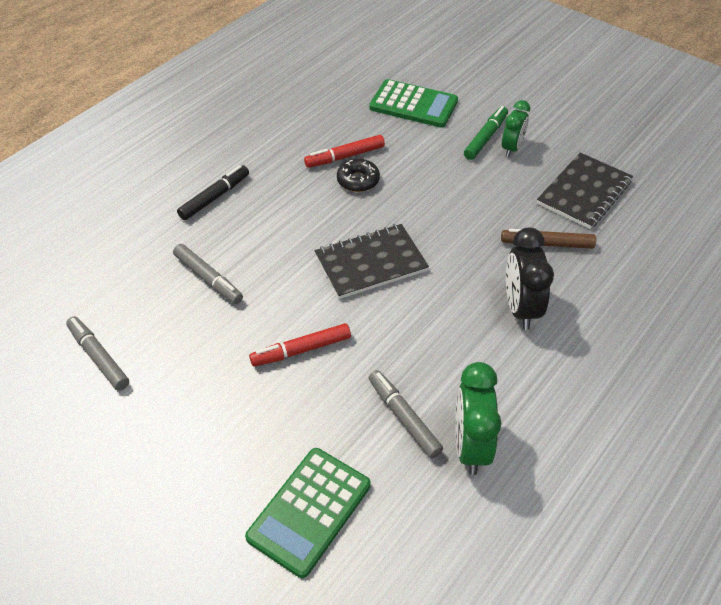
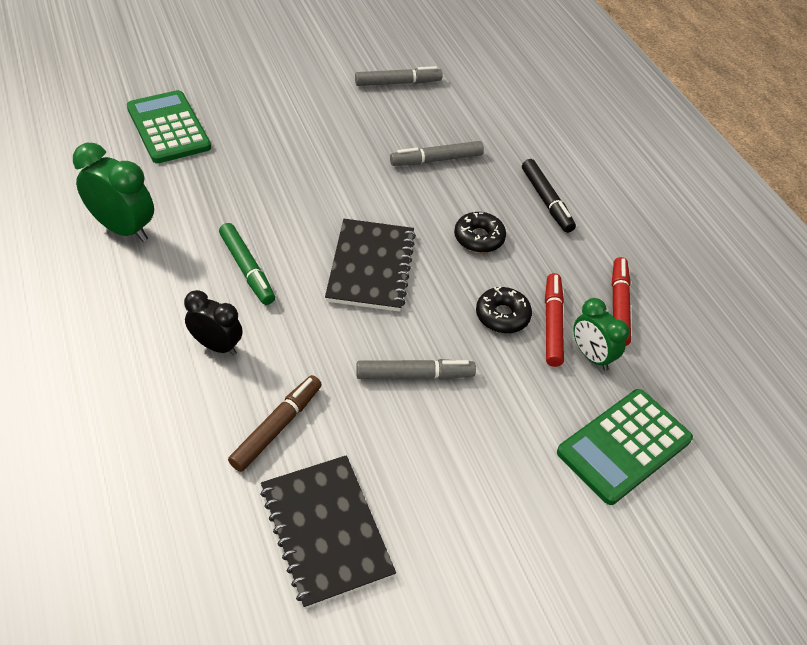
camera: 115 degrees right, 0 degrees up
(289, 218) = (479, 238): none -> black donut
(301, 350) = (309, 180): red marker -> red marker (618, 306)
(403, 418) = (188, 205): grey marker -> grey marker (414, 375)
(485, 137) = (506, 488): green marker -> green marker (247, 269)
(512, 148) = (465, 505): green clock -> green clock (591, 356)
(520, 308) = (217, 346): black clock -> black clock, size x0.66

